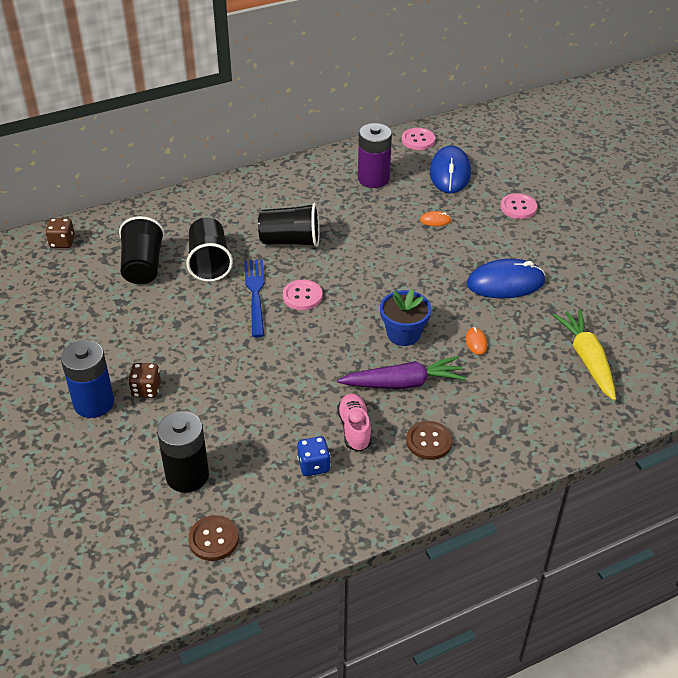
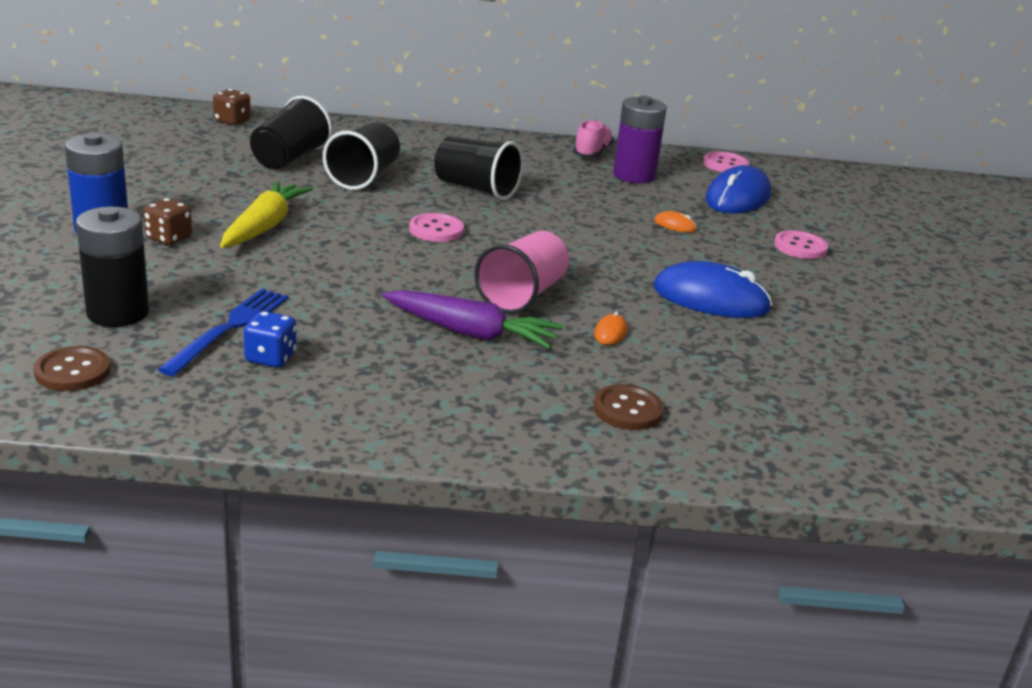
camera: 25 degrees right, 15 degrees down
(255, 294) = (384, 212): blue fork -> blue fork (229, 328)
(354, 429) = (360, 347): pink shoe -> pink shoe (592, 153)
(403, 334) = (522, 295): blue flower pot -> pink cup
(429, 441) = (441, 391): brown button -> brown button (627, 410)
(587, 359) = (754, 398): yellow carrot -> yellow carrot (264, 226)

